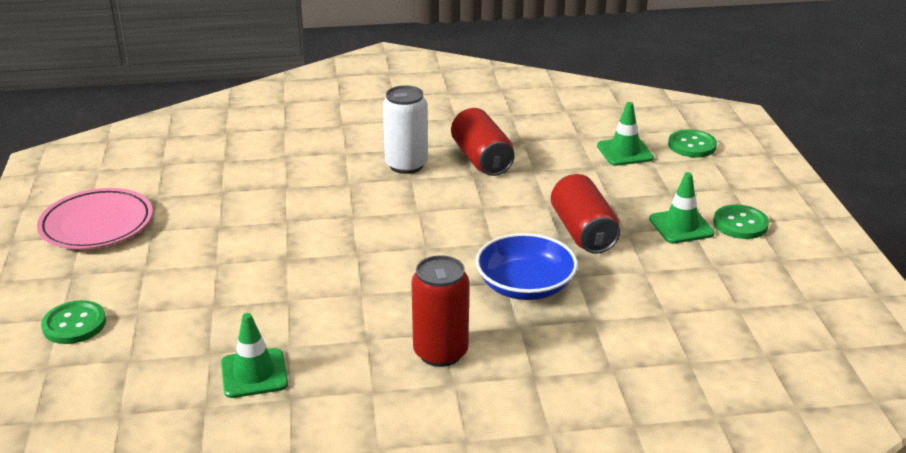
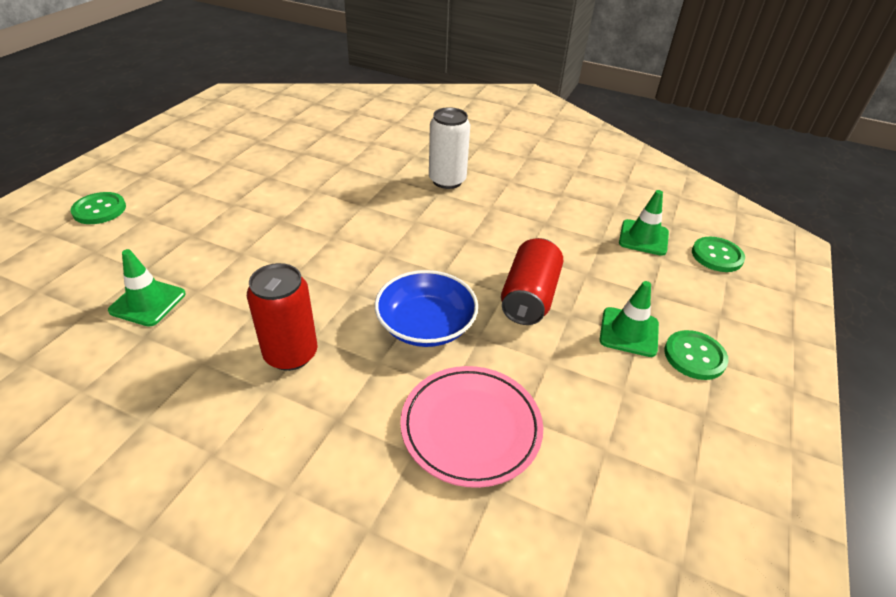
camera: 30 degrees right, 10 degrees up
(97, 224) = (200, 146): pink plate -> pink plate (471, 428)
(481, 159) = (511, 198): red can -> none

